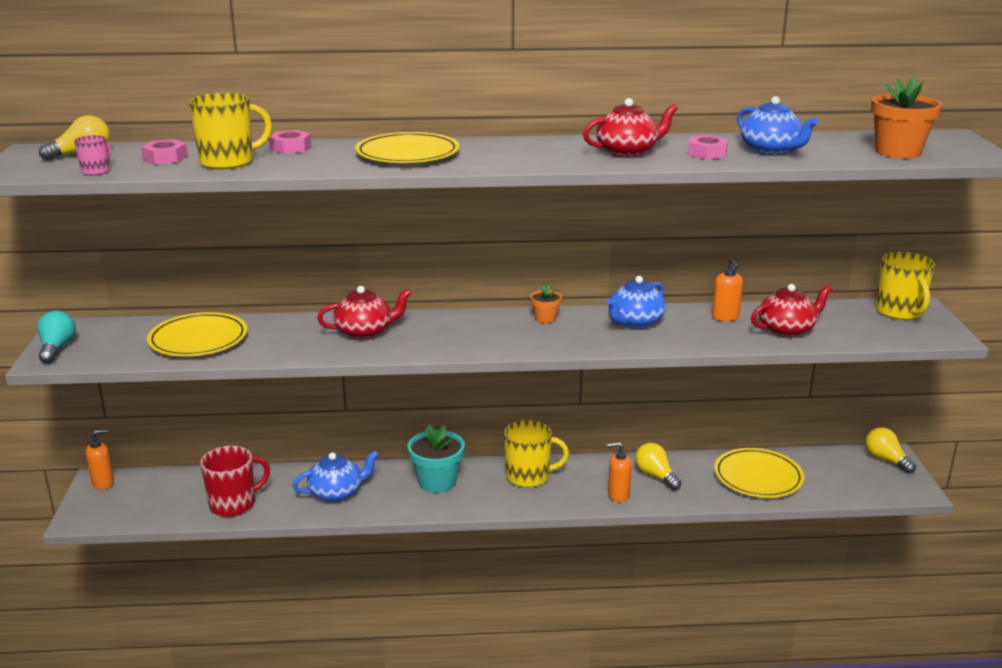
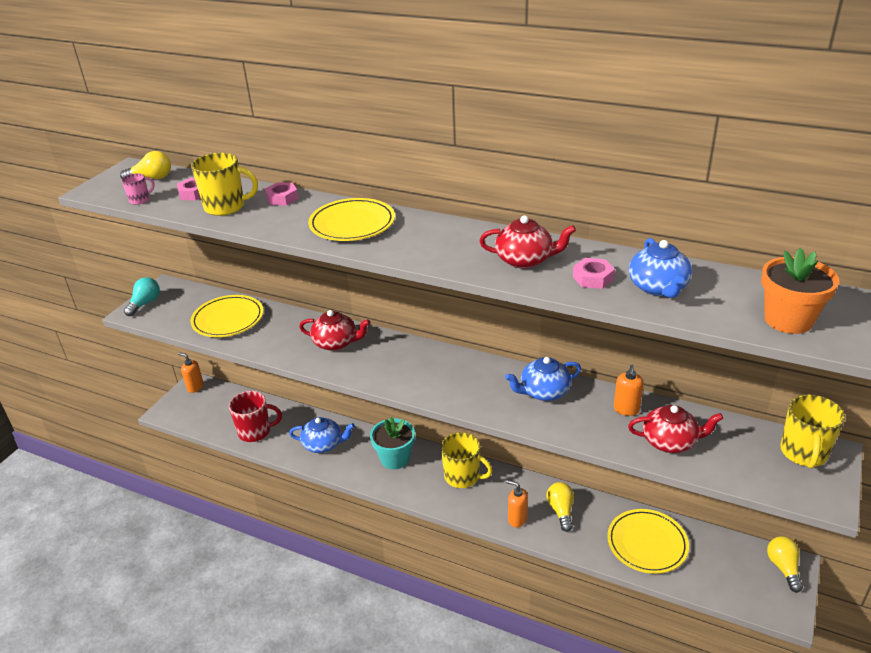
camera: 30 degrees right, 10 degrees up
(103, 483) = (195, 387): orange soap dispenser -> orange soap dispenser turned 150 degrees counterclockwise
(545, 318) = (475, 366): orange flower pot -> none

